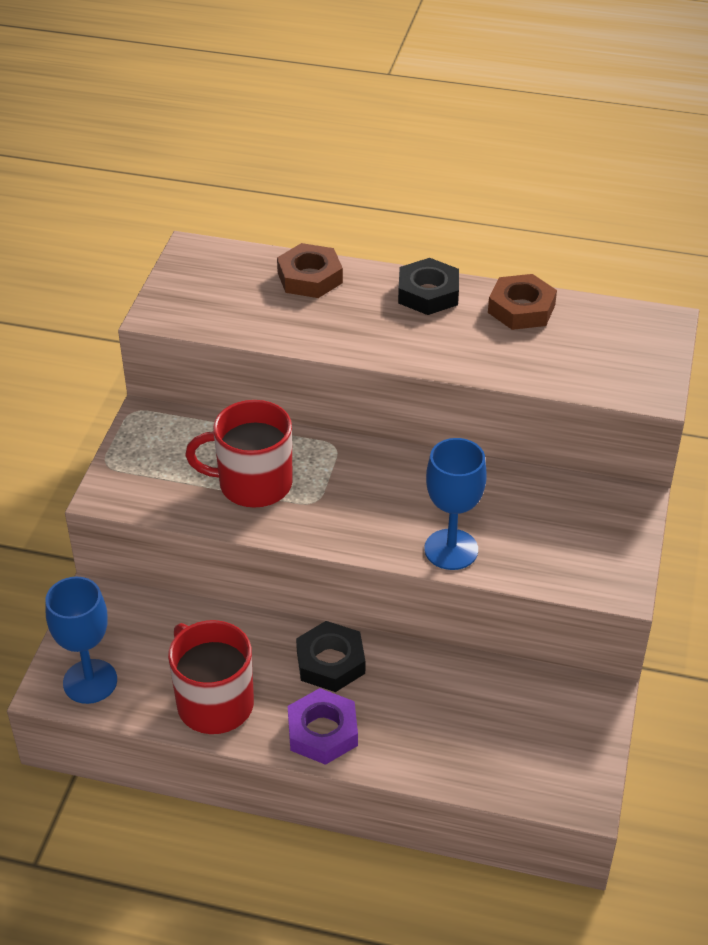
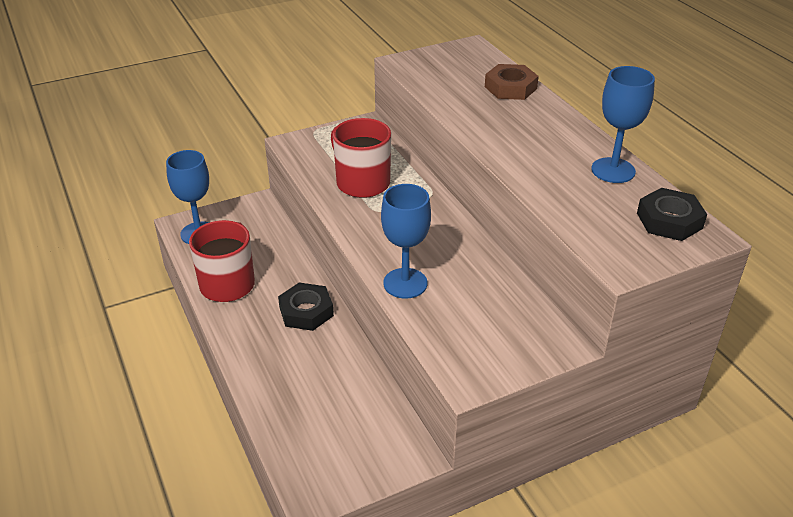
camera: 50 degrees right, 5 degrees down
(322, 732) = (249, 338): purple nut -> none
(428, 293) = (566, 131): black nut -> black nut (669, 220)
(521, 309) = (613, 170): brown nut -> blue goblet

